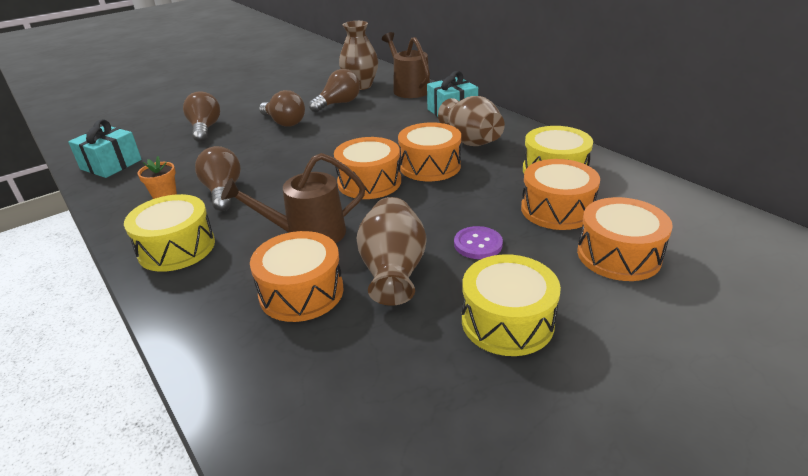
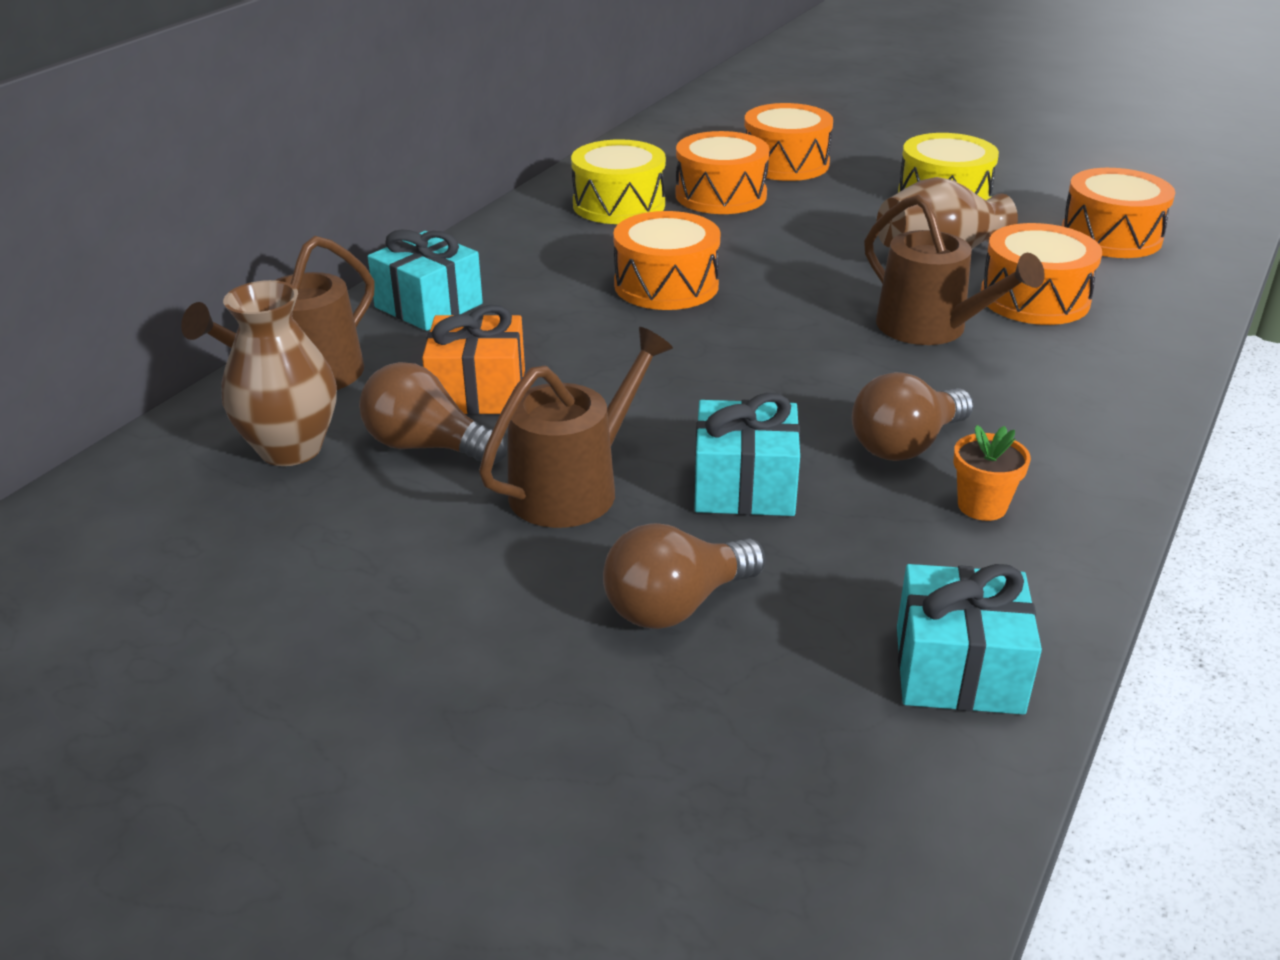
camera: 115 degrees left, 0 degrees up
(176, 248) = (1077, 419): yellow drum -> none
(245, 151) = (744, 486): none -> turquoise gift
(284, 122) = (573, 487): brown light bulb -> brown watering can
(367, 114) = (478, 391): none -> orange gift
(369, 182) = (756, 320): orange drum -> orange drum (1111, 236)
(471, 141) = (555, 269): brown vase -> none
(478, 244) = (836, 225): purple button -> none

